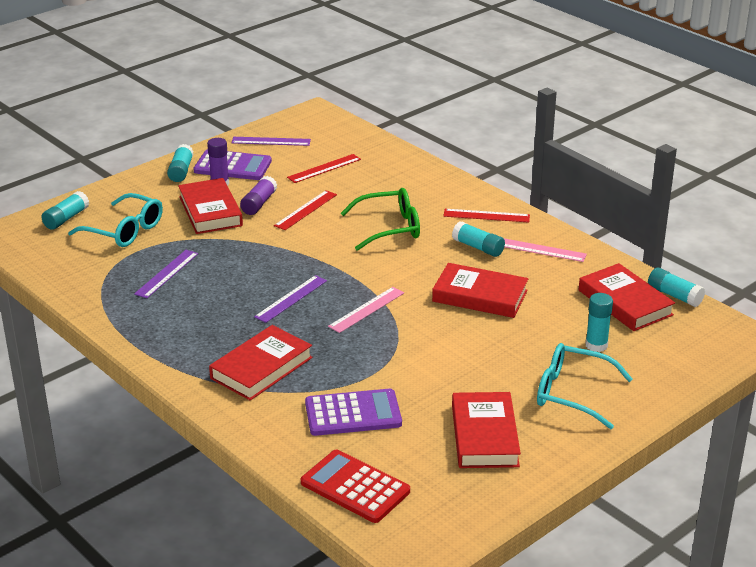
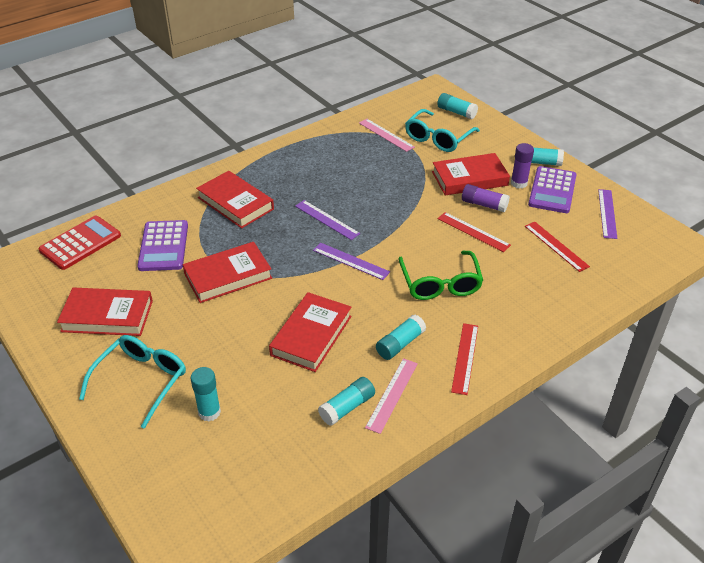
camera: 95 degrees right, 10 degrees up
(166, 273) = (372, 159): purple ruler -> purple ruler (350, 261)
(366, 309) = (302, 261): pink ruler -> pink ruler (386, 135)
(625, 303) = (279, 451): red book -> red book (228, 276)
(674, 295) = (284, 502): turquoise glue stick -> turquoise glue stick (347, 407)

